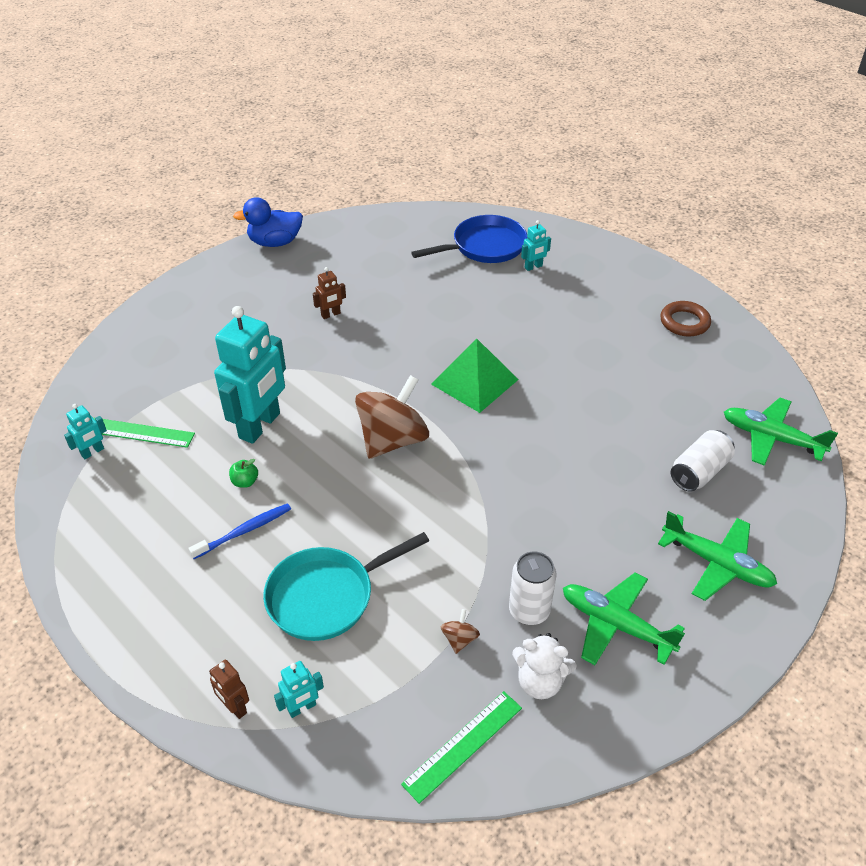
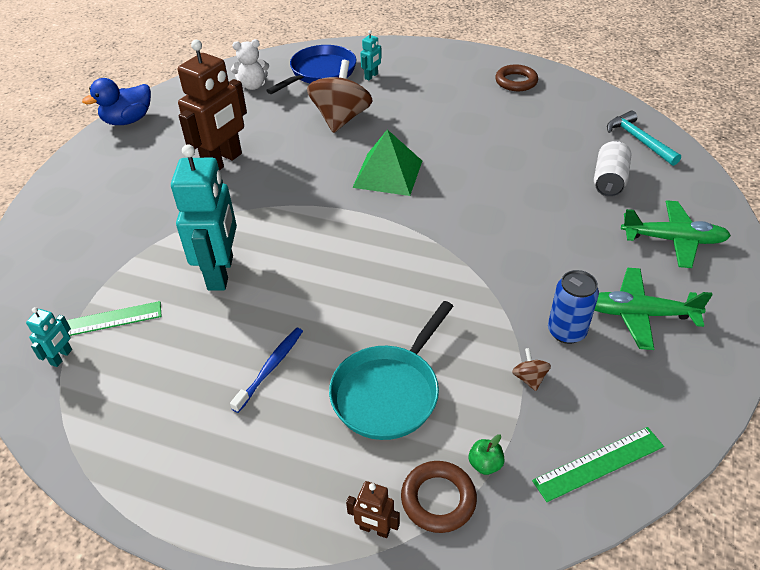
camera: 25 degrees left, 0 degrees up
(245, 482) = (240, 325): green apple -> green apple (485, 464)
(302, 708) = (438, 499): turquoise robot -> brown ring
(331, 315) = (223, 162): brown robot -> brown robot, size x2.30
(392, 440) = (352, 242): brown spinning top -> brown spinning top (341, 119)
(463, 745) = (599, 463): green ruler -> green ruler turned 45 degrees clockwise
(529, 611) = (566, 331): white can -> blue can
(540, 682) = (618, 383): white teddy bear -> white teddy bear (253, 86)
(771, 438) = (638, 140): green plane -> turquoise hammer

